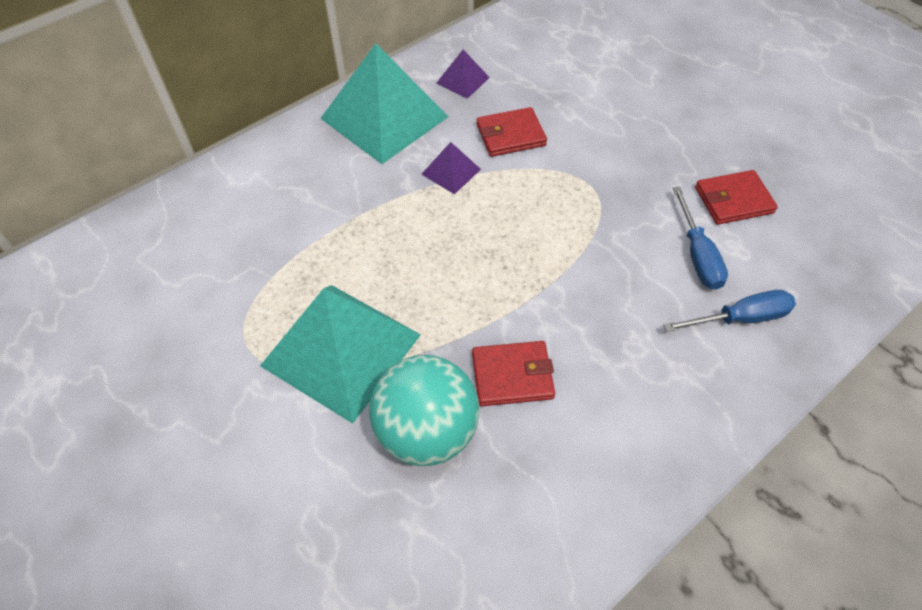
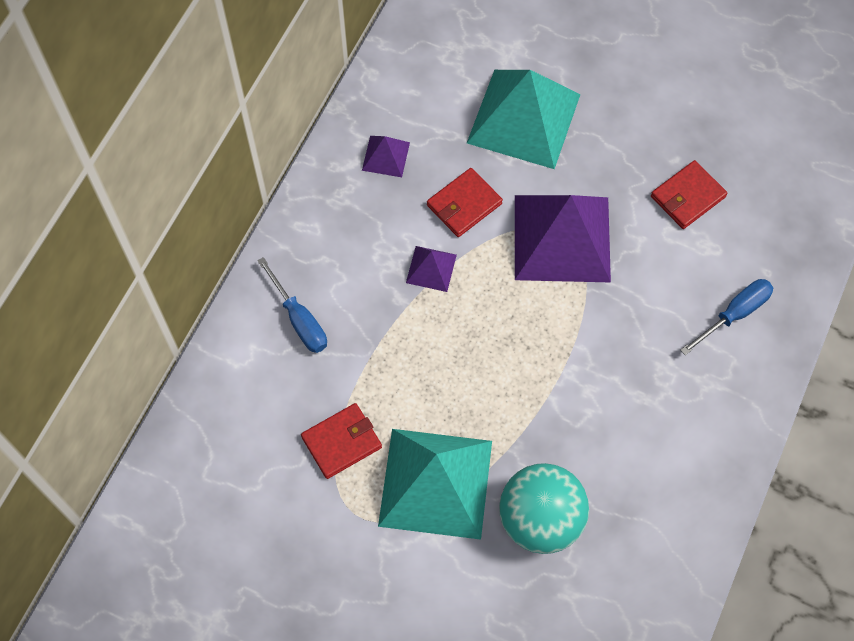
camera: 25 degrees left, 10 degrees up
(384, 117) = (335, 232): turquoise pyramid -> turquoise pyramid (523, 118)
(512, 375) = (582, 444): red wallet -> red wallet (341, 442)
(588, 190) = (561, 238): none -> purple pyramid
(697, 255) = (679, 267): blue screwdriver -> blue screwdriver (299, 319)

